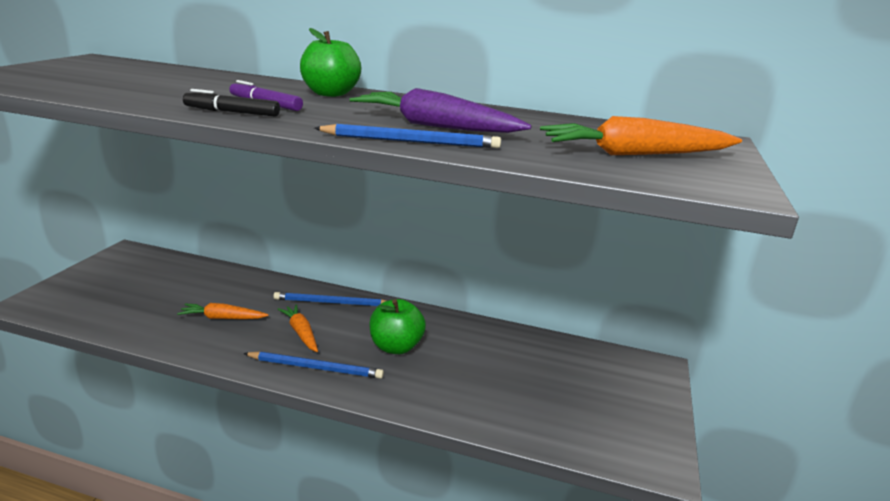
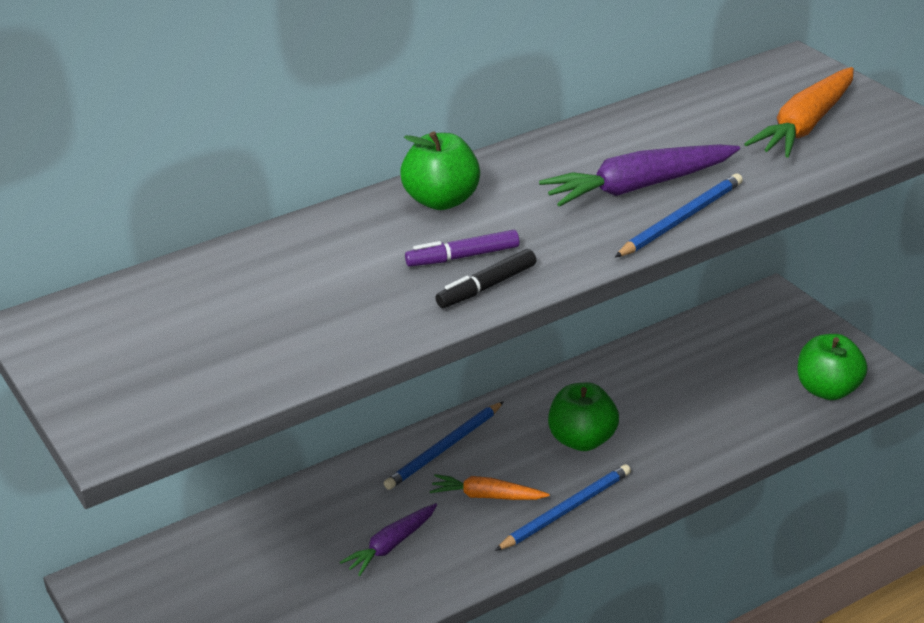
camera: 45 degrees left, 10 degrees up
(222, 318) = (391, 545): orange carrot -> purple carrot
(597, 438) = (828, 390): none -> green apple

